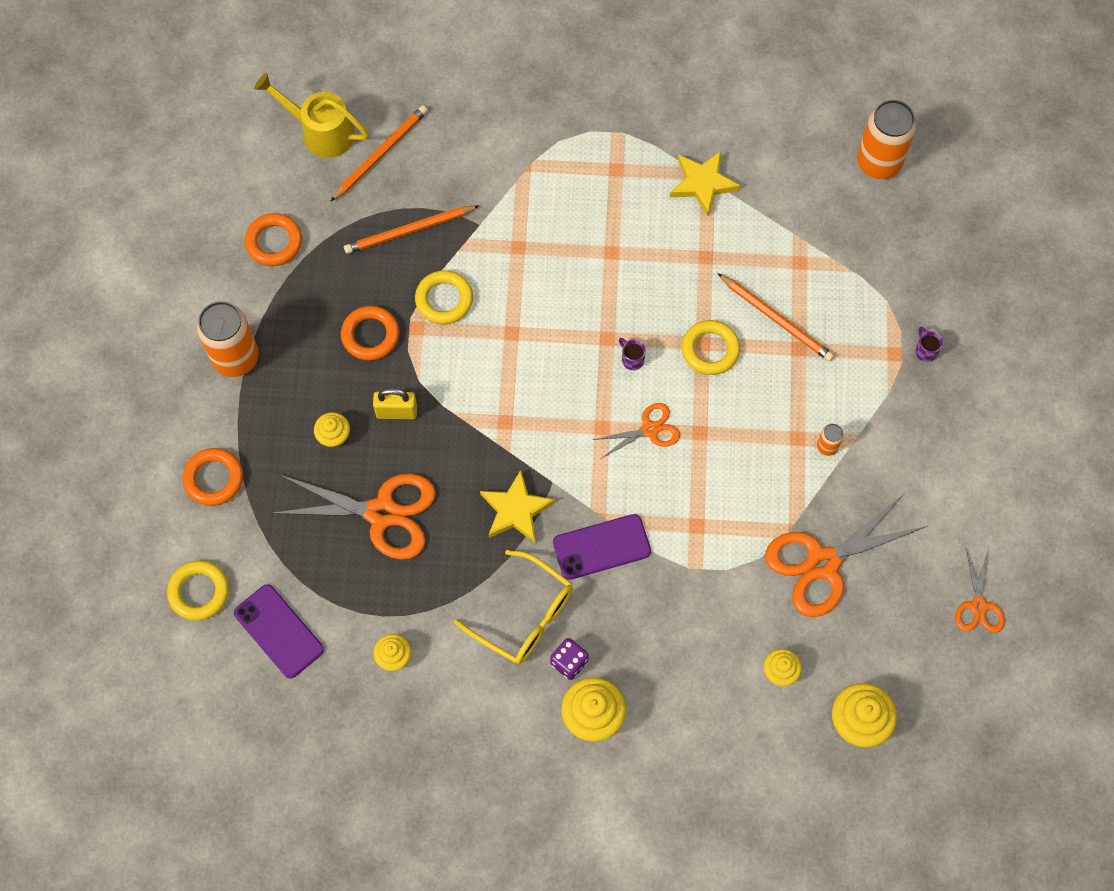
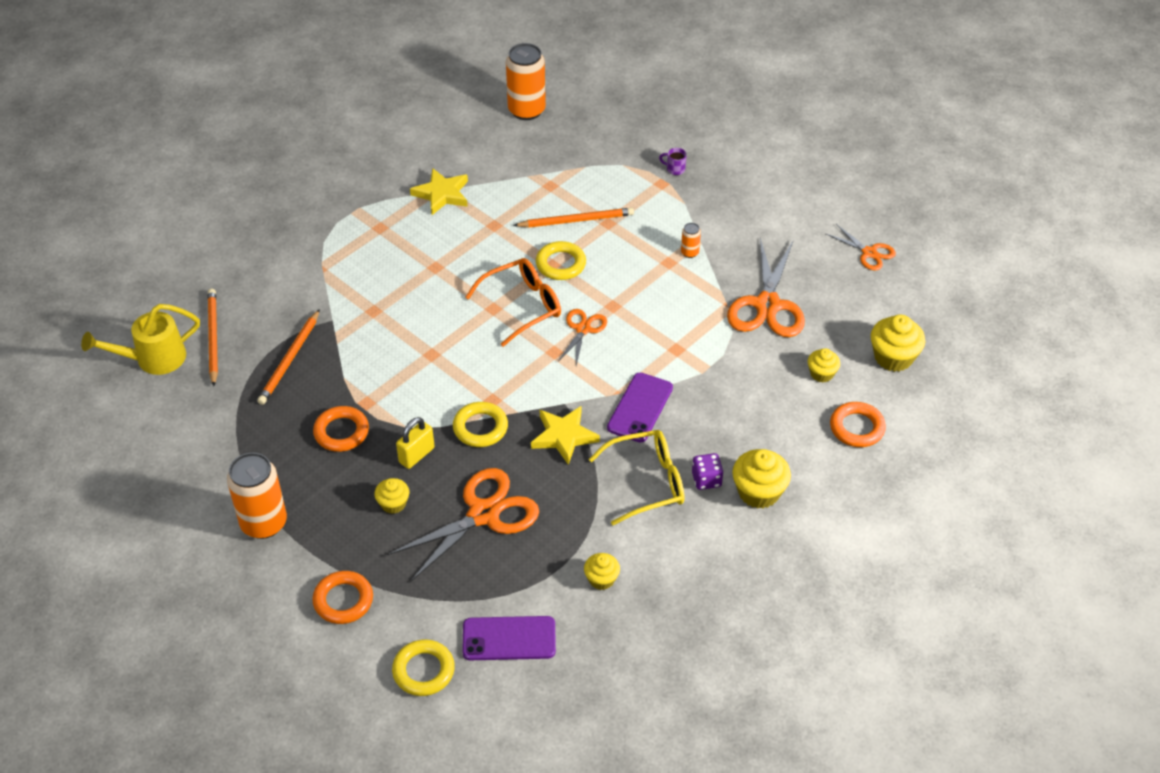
camera: 50 degrees left, 20 degrees down
(274, 242) = (202, 440): orange ring -> orange ring (857, 428)
(444, 300) = (364, 374): yellow ring -> yellow ring (480, 428)
(632, 359) = (523, 306): purple mug -> orange glasses

